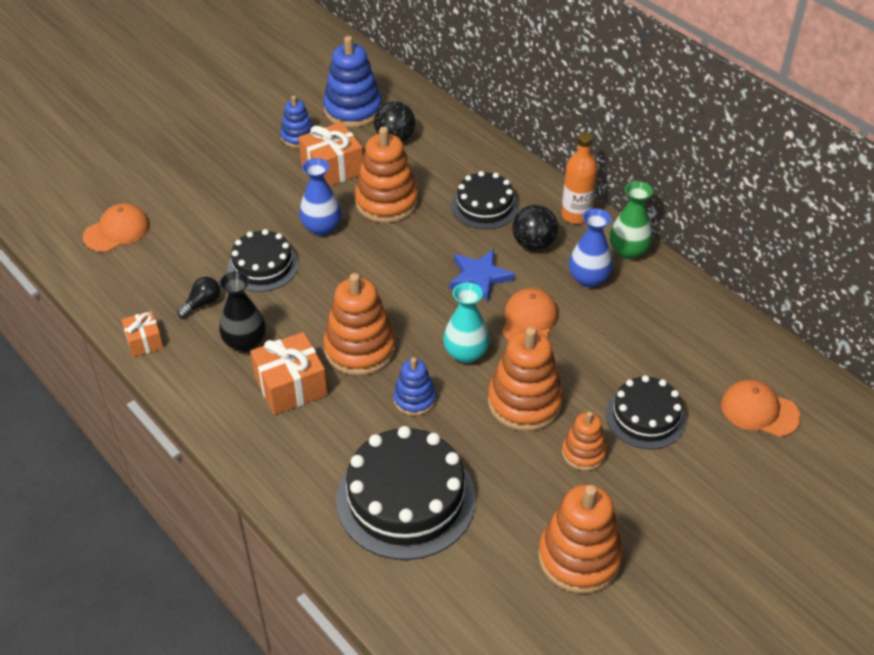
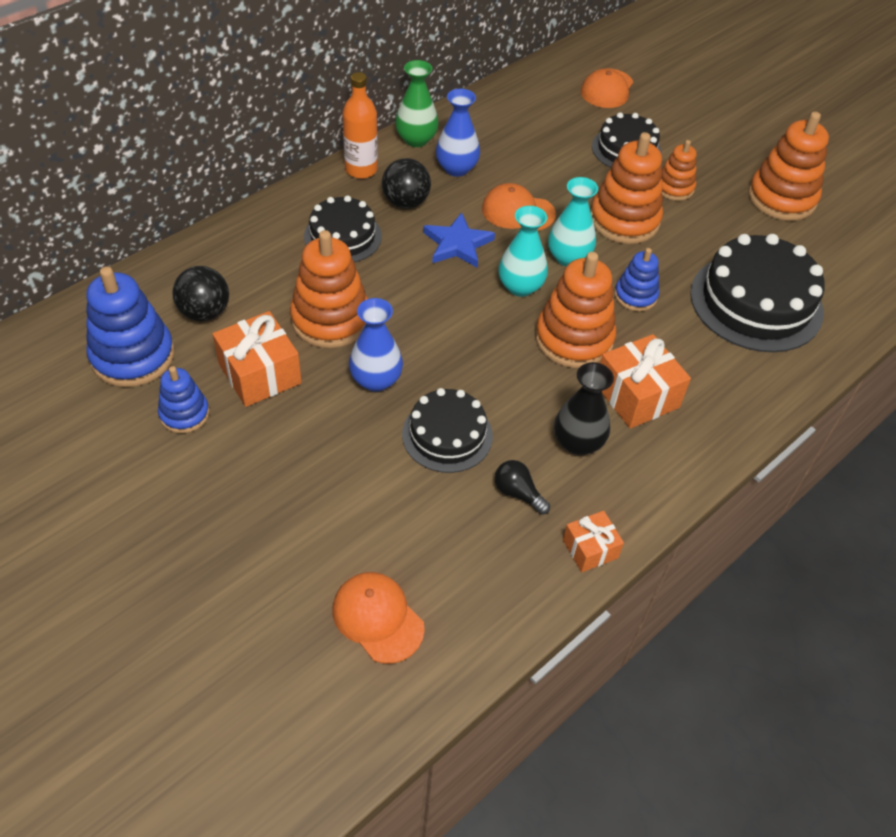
camera: 95 degrees left, 5 degrees up
(425, 316) = (520, 287): none -> turquoise vase

